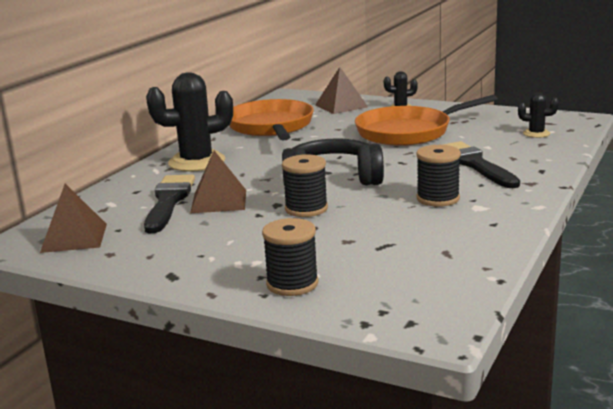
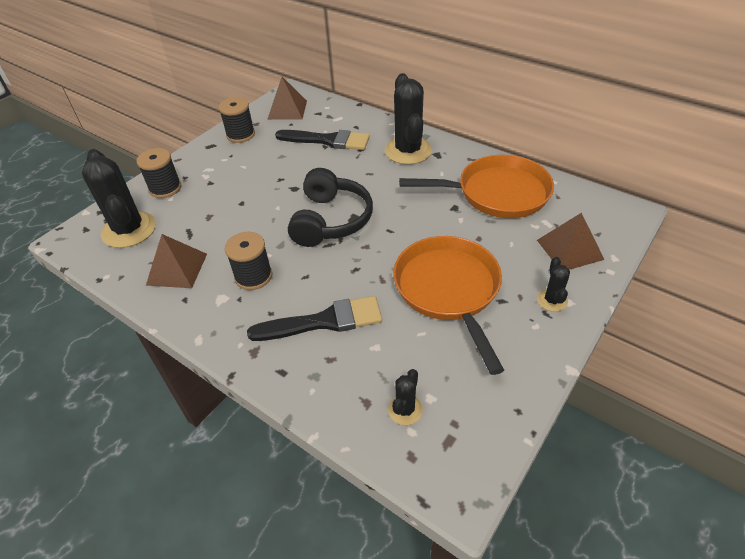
camera: 100 degrees right, 25 degrees up
(218, 201) = (315, 162): brown pyramid -> brown pyramid (177, 269)
(306, 209) = (276, 201): black spool -> black spool (240, 135)
(396, 286) = (129, 230): none -> black cactus

